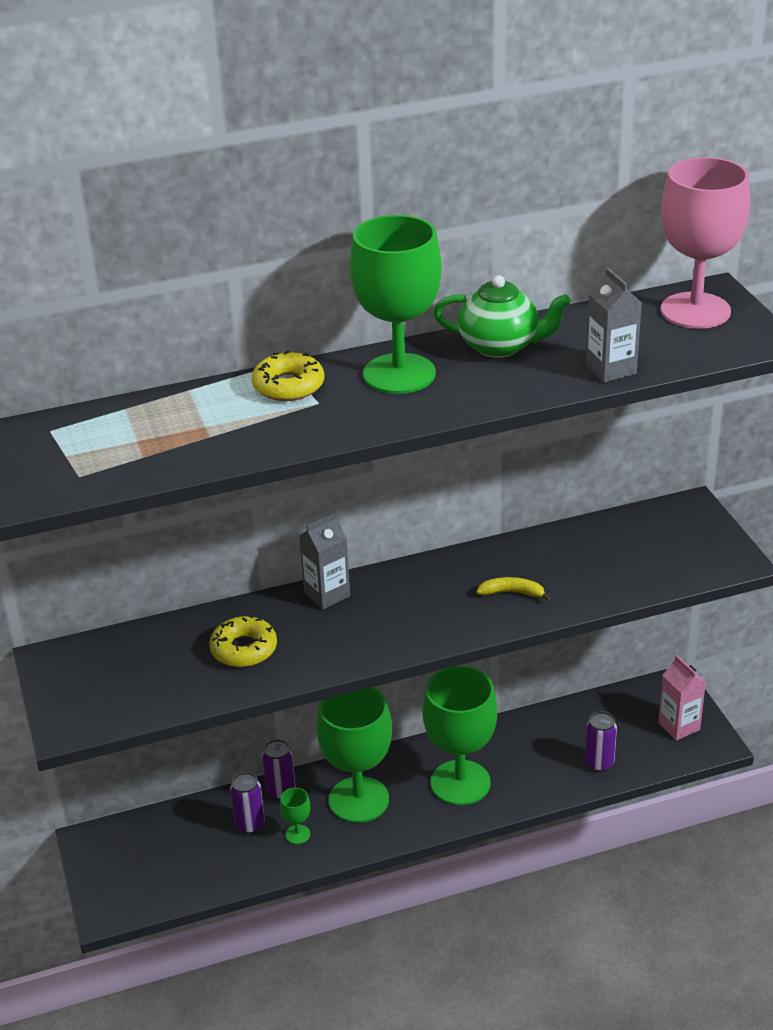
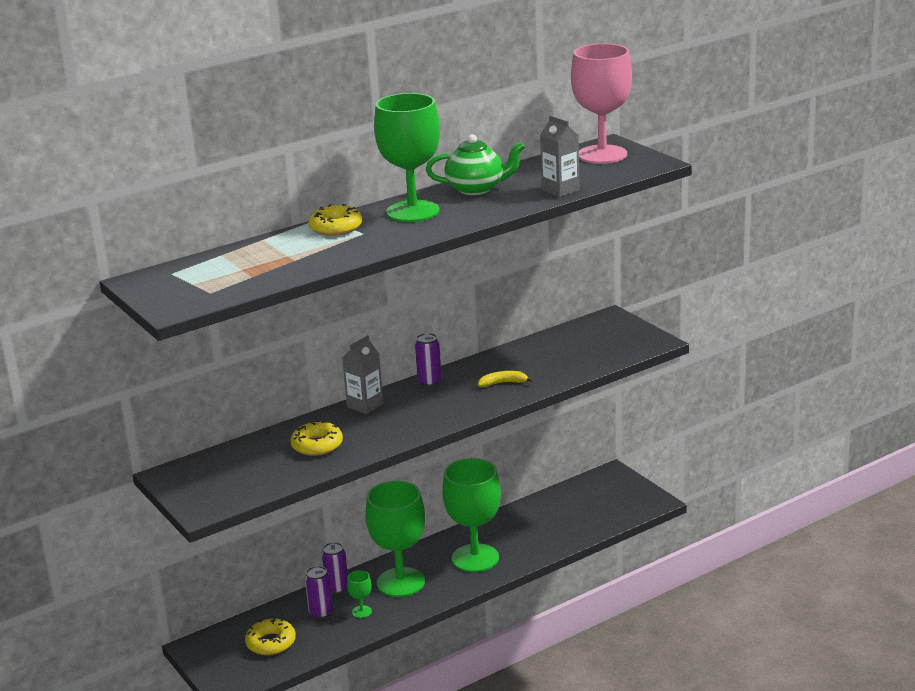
camera: 15 degrees left, 10 degrees down
(177, 856) = (271, 643): none -> yellow donut
(599, 763) = (575, 528): purple can -> purple can (429, 382)
(679, 726) = (625, 496): pink carton -> none

